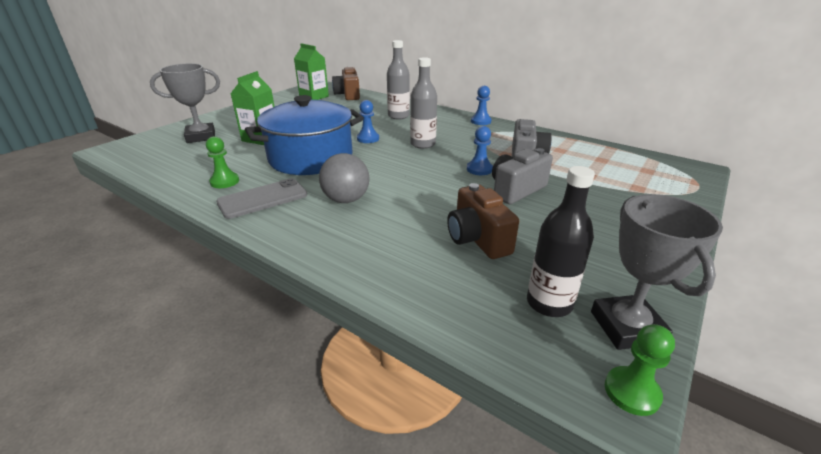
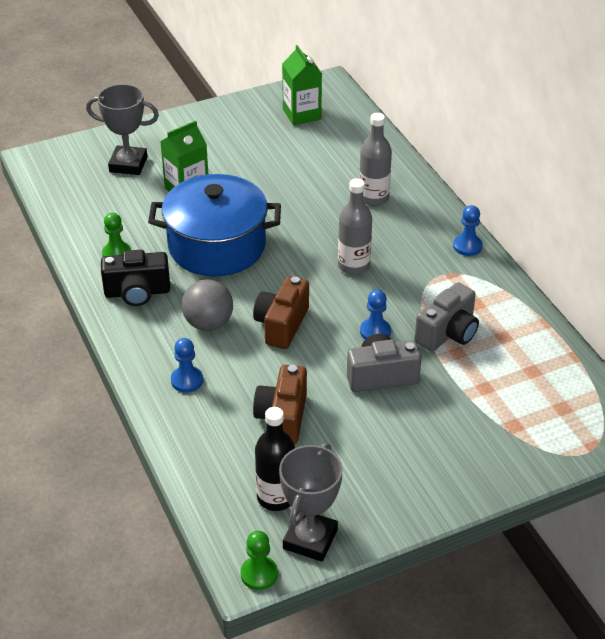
camera: 30 degrees right, 10 degrees up
(263, 199) = (137, 292): grey phone -> black camera
(348, 95) = (348, 124): brown camera -> brown camera (281, 325)
(368, 138) = (301, 232): blue pawn -> blue pawn (187, 380)

